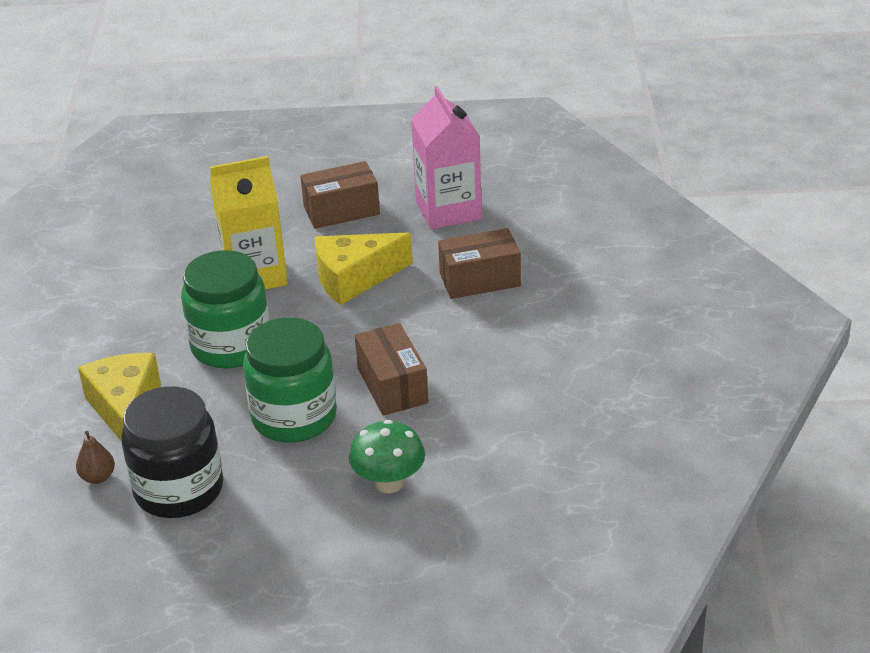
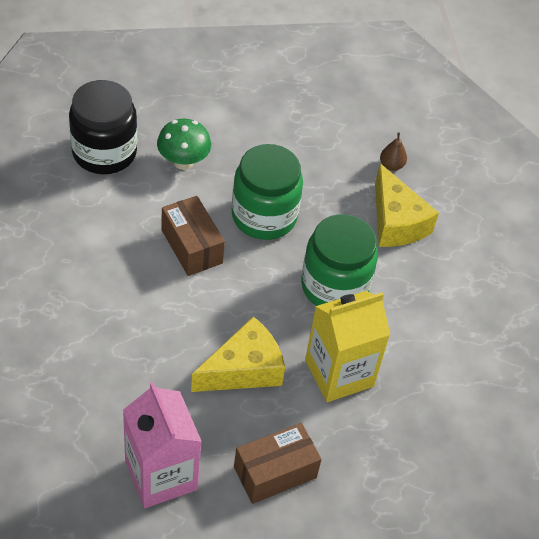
camera: 165 degrees right, 15 degrees up
(179, 490) = (330, 156): black jar -> black jar (104, 152)
(480, 280) = (124, 369): brown box -> none

